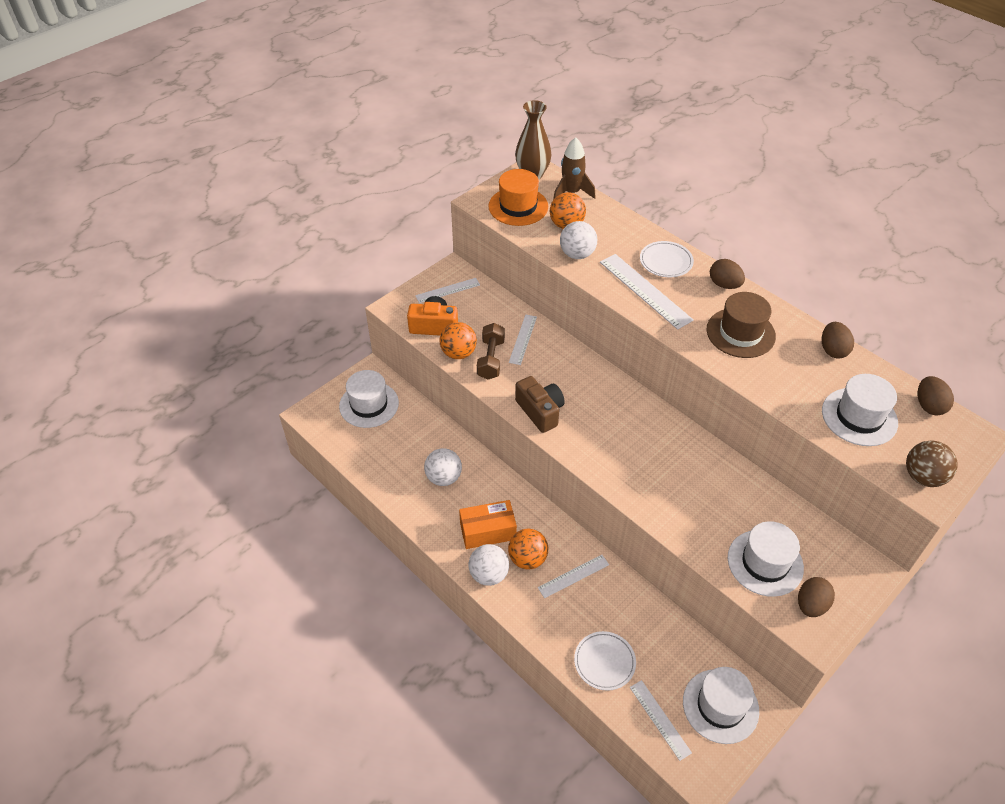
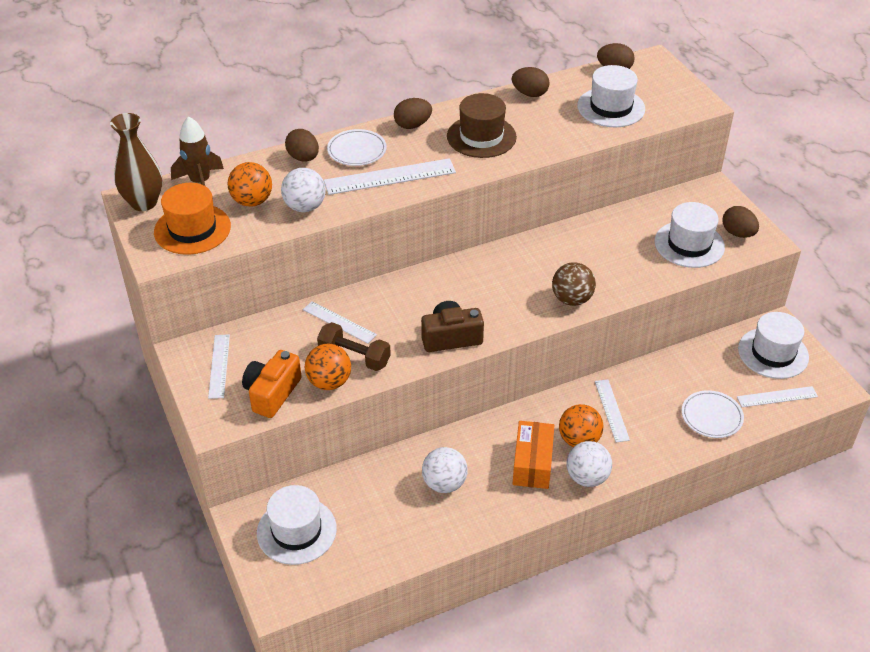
camera: 70 degrees left, 5 degrees down
(635, 235) = (303, 158): none -> brown egg
(923, 477) = (685, 100): brown ball -> brown ball (571, 299)

